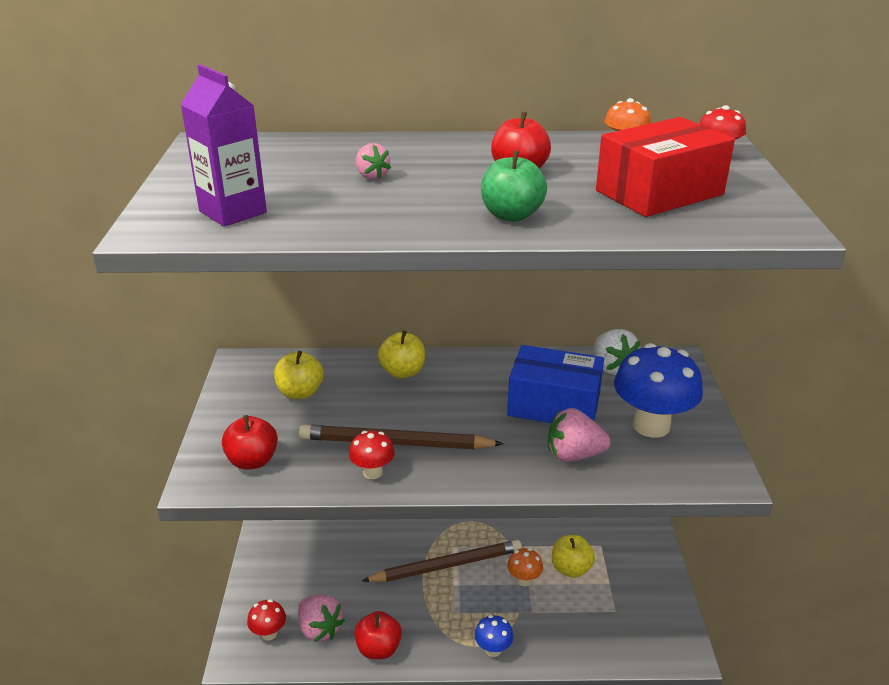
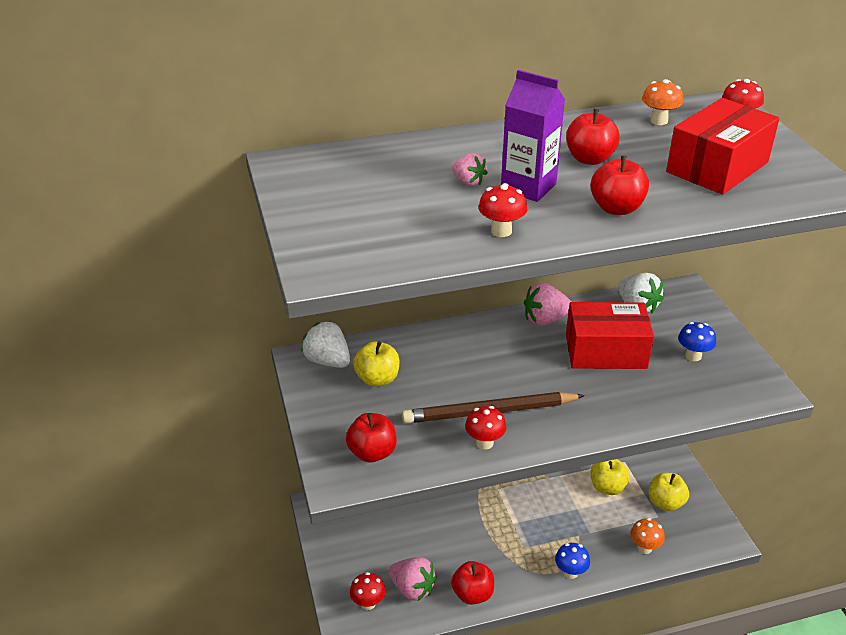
camera: 15 degrees left, 5 degrees up
(233, 212) = (377, 239): purple carton -> purple carton (528, 187)
(262, 368) = (328, 361): none -> white strawberry
(367, 220) = (501, 231): none -> red mushroom
(402, 372) = (459, 342): yellow apple -> yellow apple (665, 503)
(446, 565) = (500, 507): brown pencil -> none
(511, 215) = (616, 208): green apple -> red apple
(524, 580) = (572, 506): orange mushroom -> orange mushroom (644, 548)
(554, 405) = (605, 351): blue box -> red box
(574, 455) = (643, 394): pink strawberry -> pink strawberry (545, 320)
(651, 425) = (693, 356): blue mushroom -> blue mushroom, size x0.50

